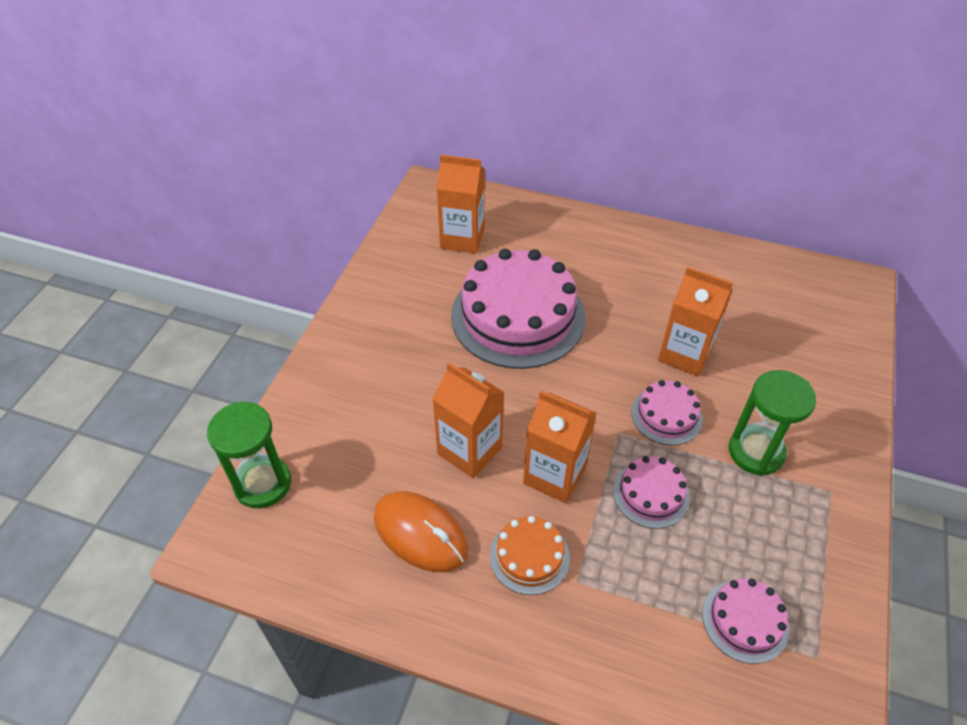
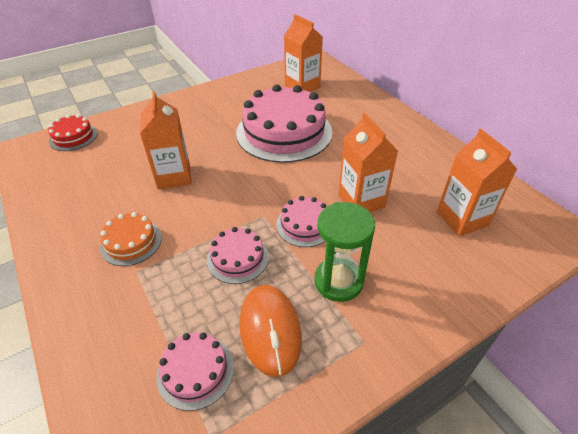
camera: 40 degrees right, 5 degrees down
(263, 484) = (73, 137): green hourglass -> red cake
(420, 533) = (100, 197): orange mouse -> orange mouse (270, 330)
(554, 475) = (198, 213): orange carton -> orange carton (462, 219)

